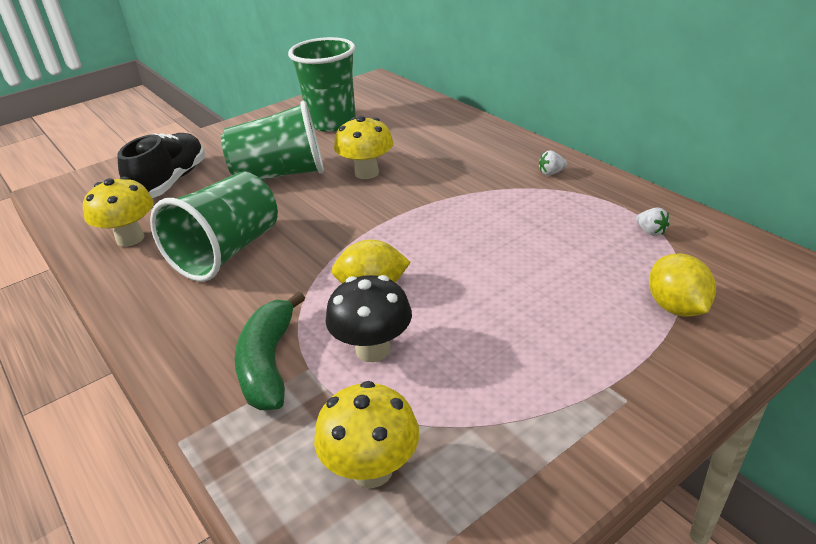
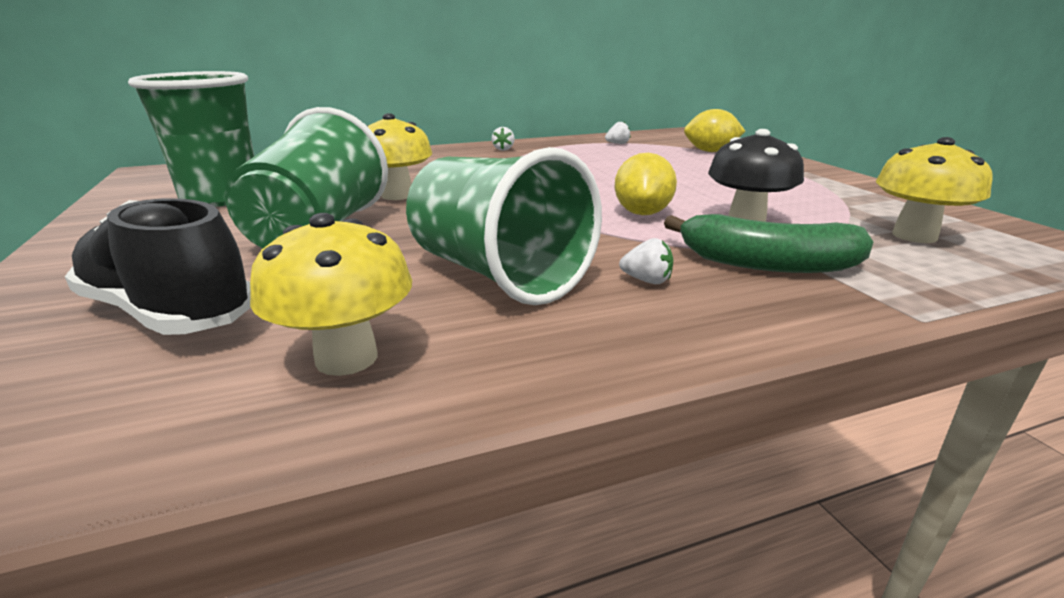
camera: 75 degrees left, 10 degrees down
(227, 309) = (646, 280): none -> white strawberry

